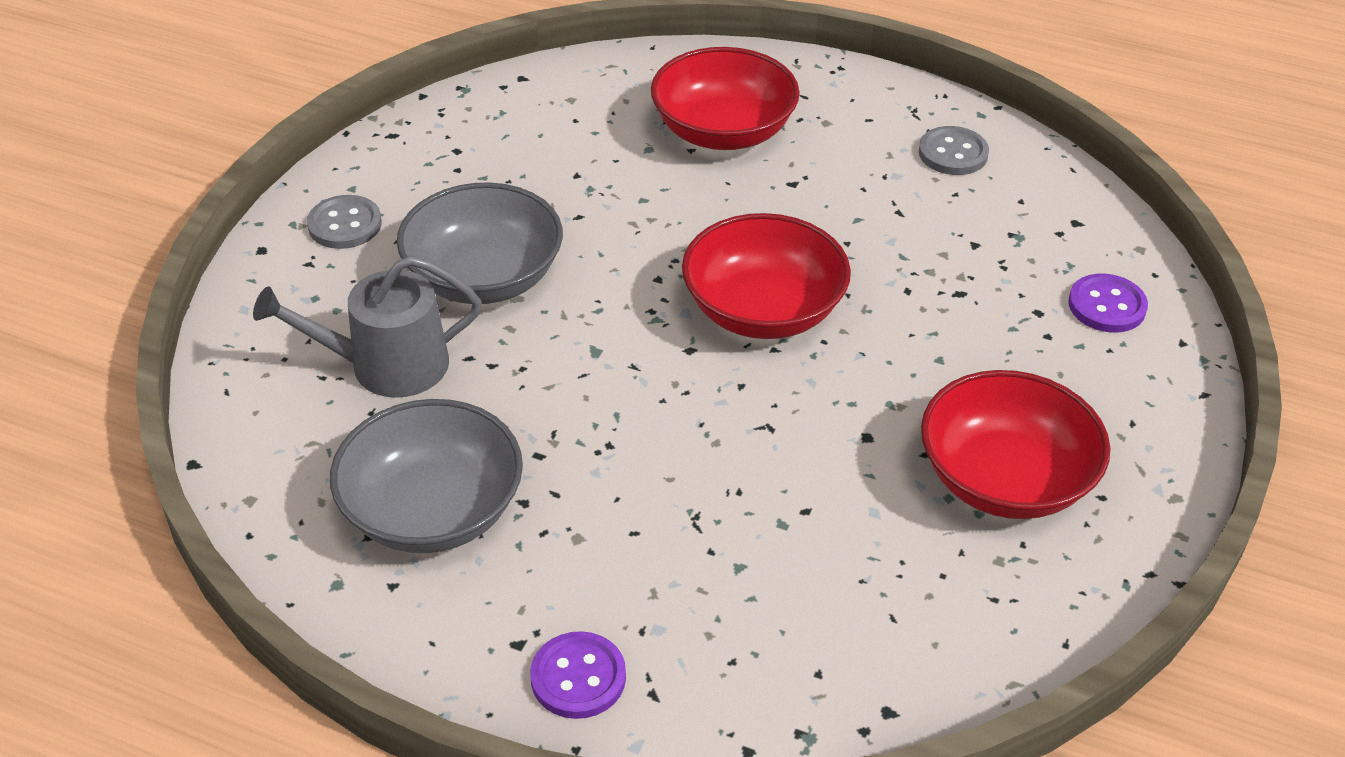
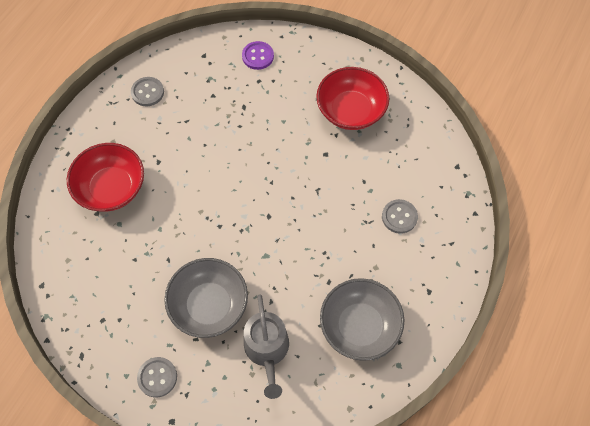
camera: 85 degrees left, 20 degrees up
(578, 677) = (444, 269): purple button -> none
(716, 582) = (399, 217): none -> grey button
(763, 310) = (246, 184): red bowl -> none

